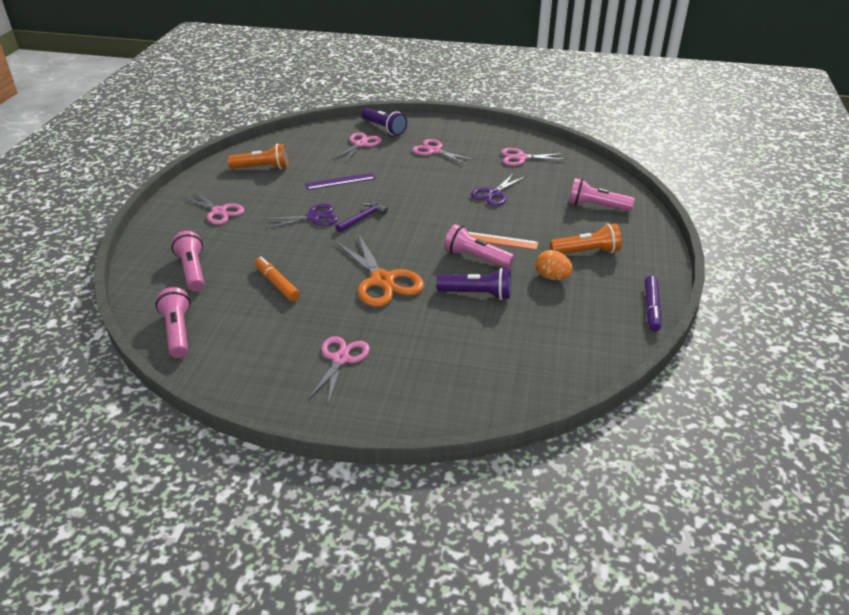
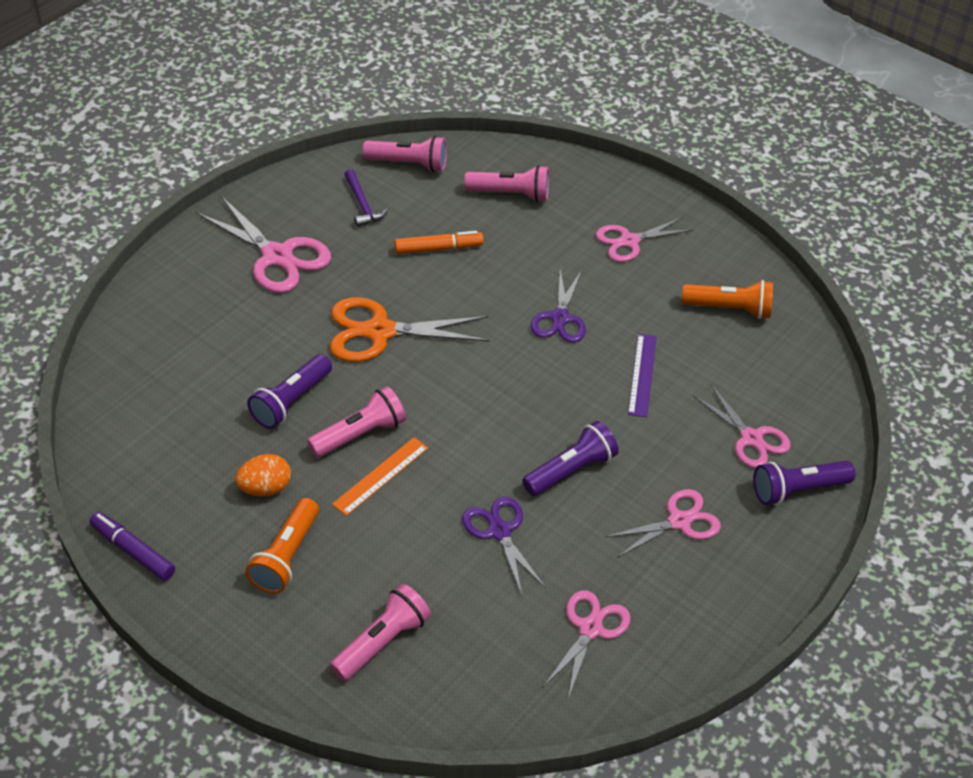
camera: 115 degrees right, 10 degrees up
(262, 168) = (729, 309): orange flashlight -> orange flashlight turned 105 degrees counterclockwise
(341, 359) = (278, 256): pink scissors -> pink scissors, size x1.53
(363, 218) = (527, 363): purple hammer -> purple hammer (362, 205)
(432, 185) = (570, 470): none -> purple flashlight

